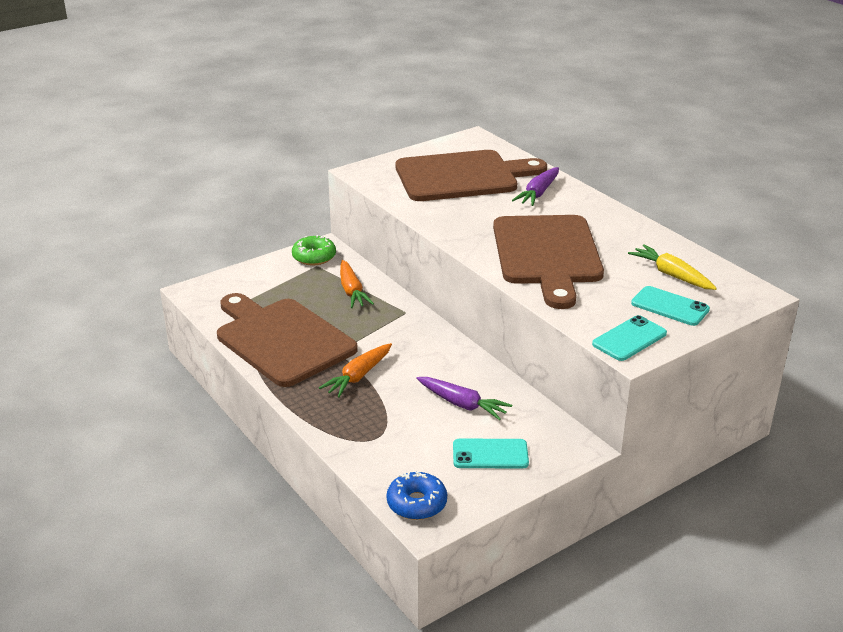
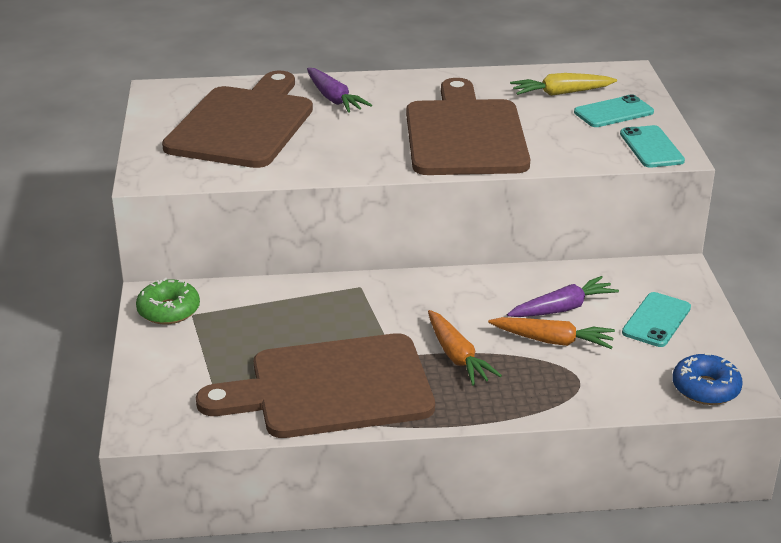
camera: 60 degrees left, 0 degrees up
(352, 291) = (278, 308): orange carrot -> orange carrot (553, 341)
(547, 254) = (464, 134): brown cutting board -> brown cutting board turned 120 degrees counterclockwise

